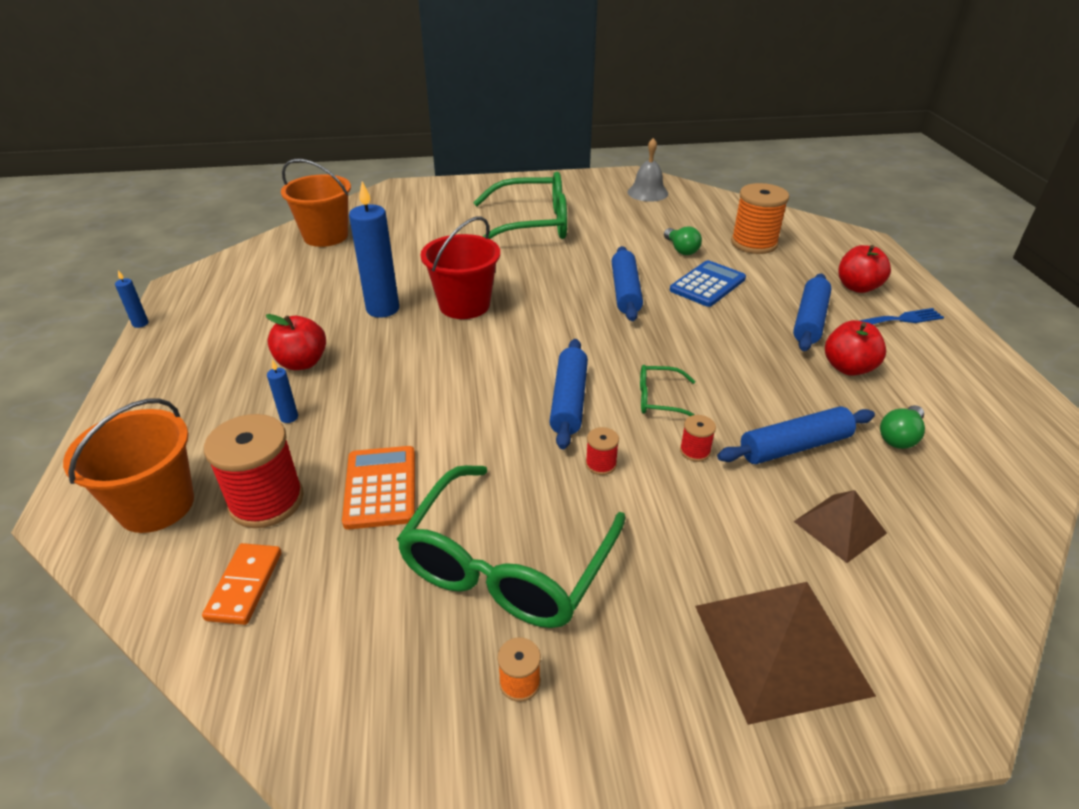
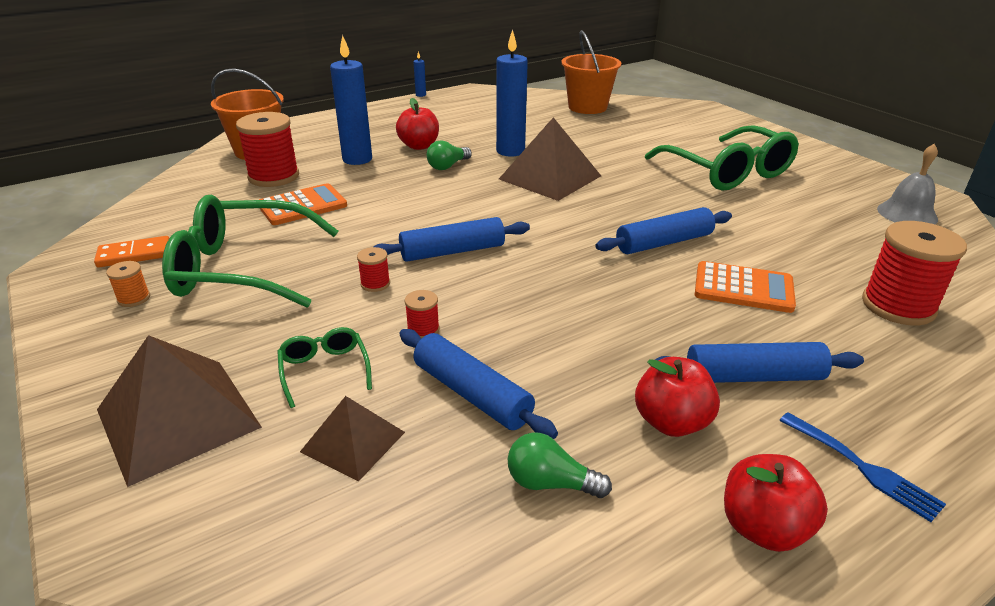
camera: 65 degrees right, 5 degrees down
(244, 585) = (201, 192): orange domino -> orange domino (134, 254)
(289, 417) = (357, 159): blue candle -> blue candle, size x2.25
(464, 305) = (550, 177): red bucket -> brown pyramid
(660, 399) = (490, 296): green glasses -> green glasses (325, 371)
(681, 249) = (801, 258): green light bulb -> green light bulb (448, 166)
(707, 284) = (743, 288): blue calculator -> orange calculator
(754, 243) = (898, 306): orange spool -> red spool
(857, 287) = (905, 413): red apple -> red apple (763, 528)

